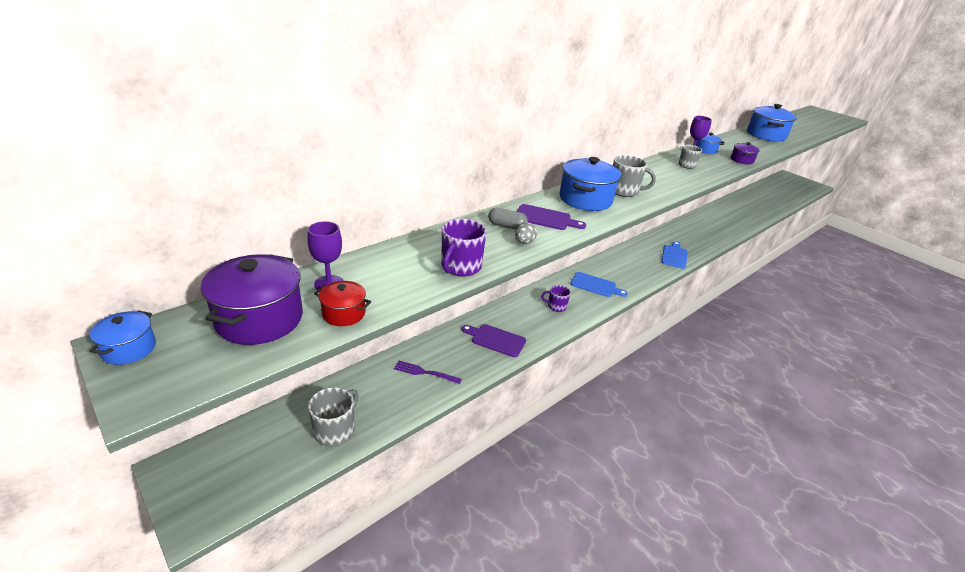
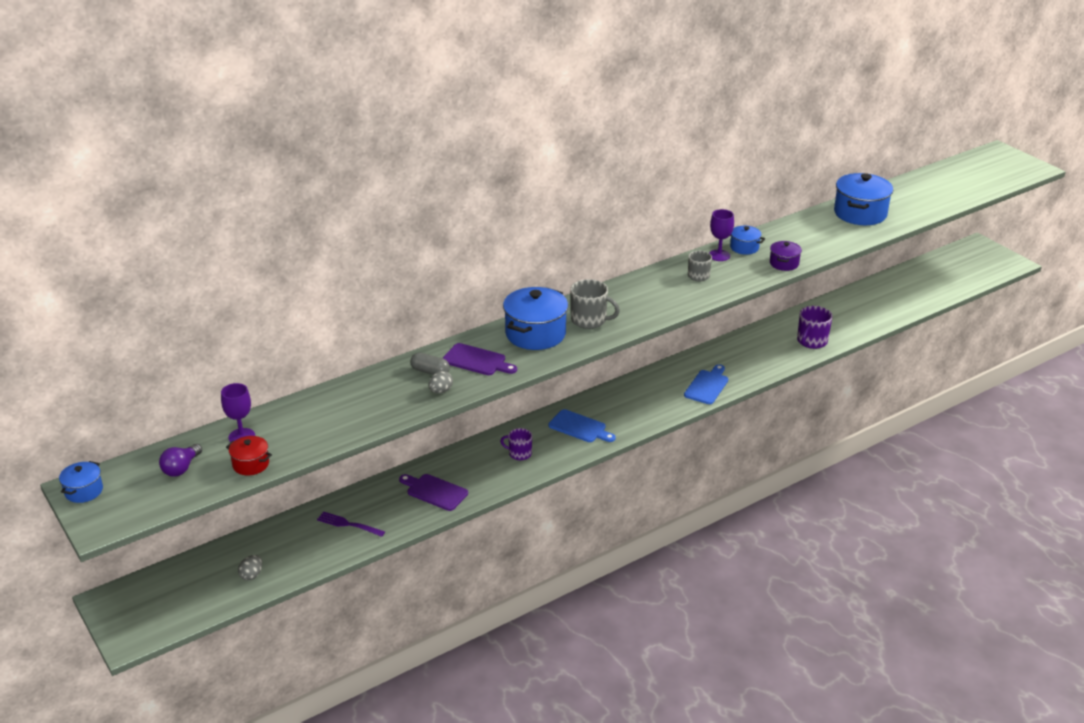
camera: 10 degrees right, 0 degrees up
(259, 319) = (181, 468): purple pot -> purple light bulb
(335, 430) = (251, 575): grey mug -> grey egg
(460, 267) = (366, 419): purple mug -> purple mug (811, 341)

